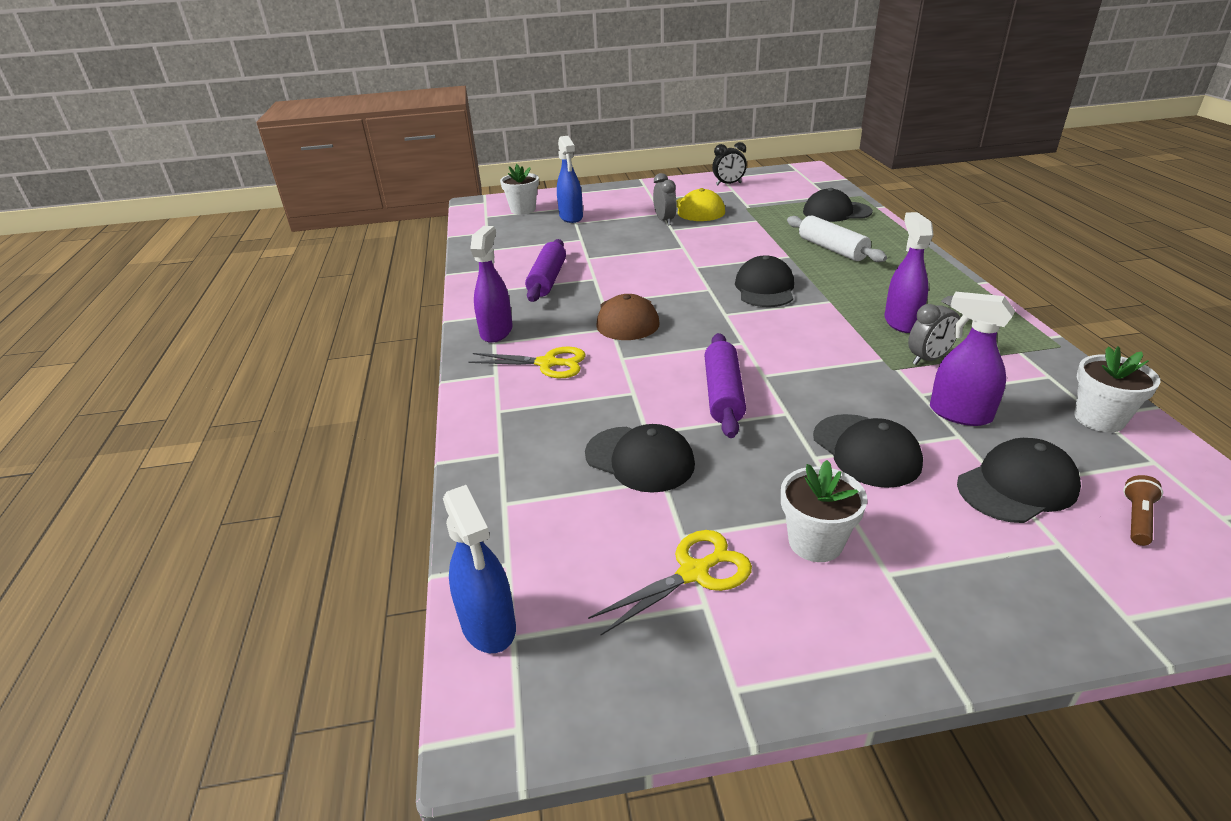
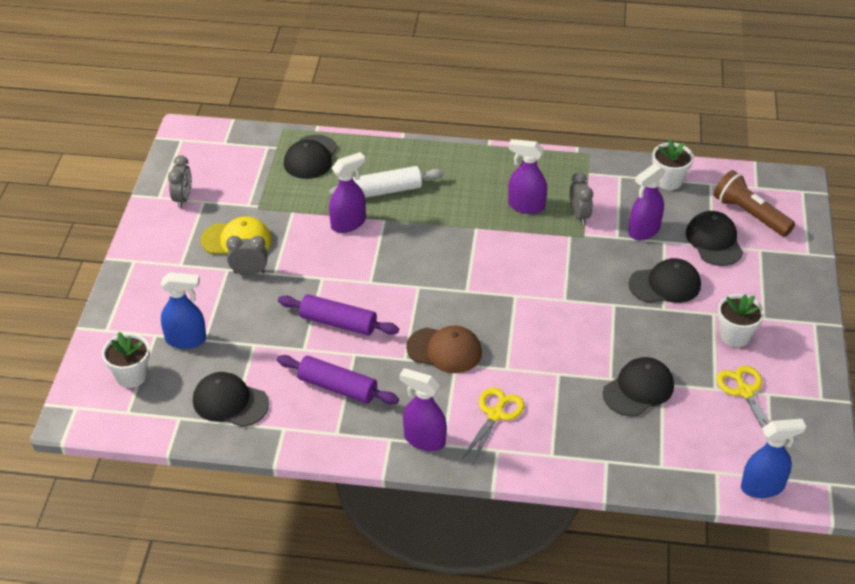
camera: 75 degrees left, 10 degrees up
(723, 394) = (580, 327): purple rolling pin -> purple rolling pin (338, 323)
(728, 184) = (183, 198): black clock -> grey clock
(765, 288) = (436, 254): black cap -> black cap (230, 402)
(766, 243) = (348, 223): none -> purple spray bottle
(1137, 519) = (750, 214): brown flashlight -> brown flashlight, size x2.06

